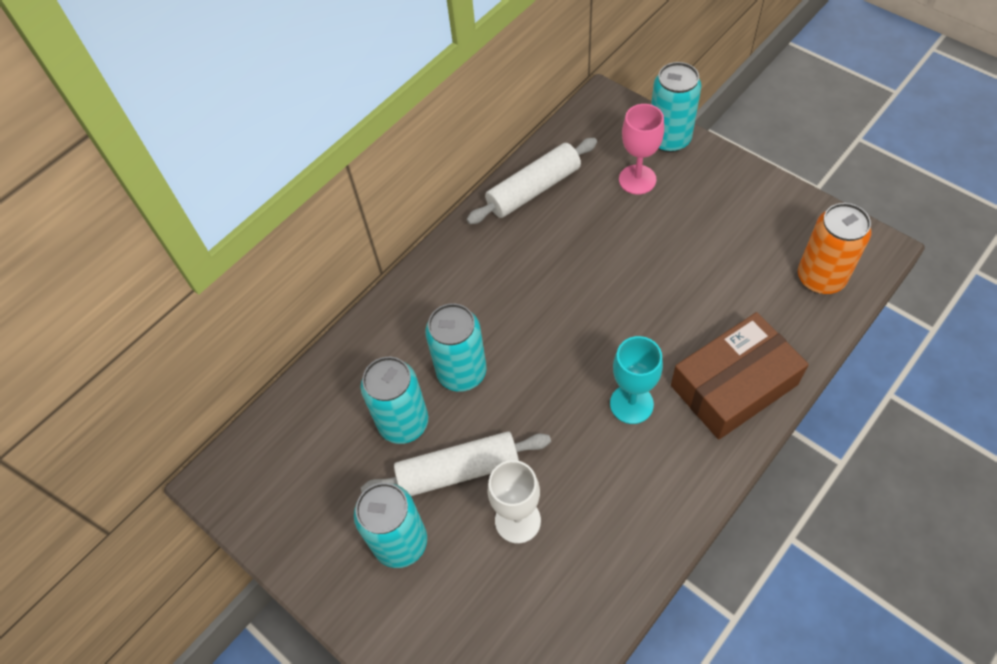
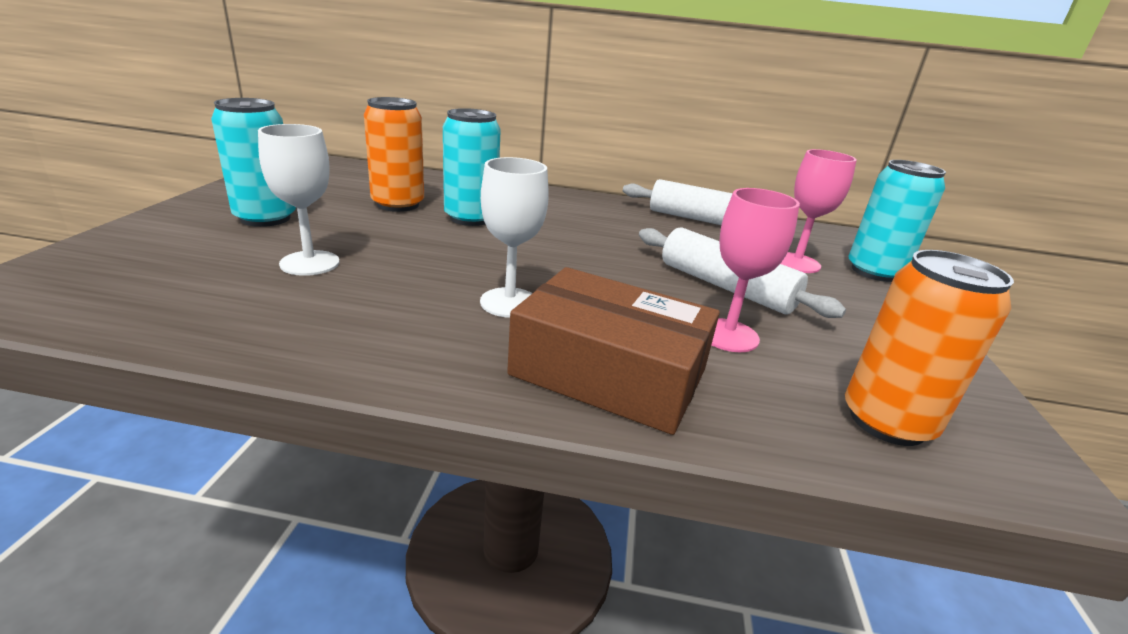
camera: 50 degrees right, 30 degrees down
(403, 423) = (398, 204): turquoise can -> orange can
(458, 471) = (358, 230): white rolling pin -> white rolling pin (725, 287)
(631, 404) = (509, 302): turquoise goblet -> white goblet
(717, 296) = (728, 335): none -> pink goblet

